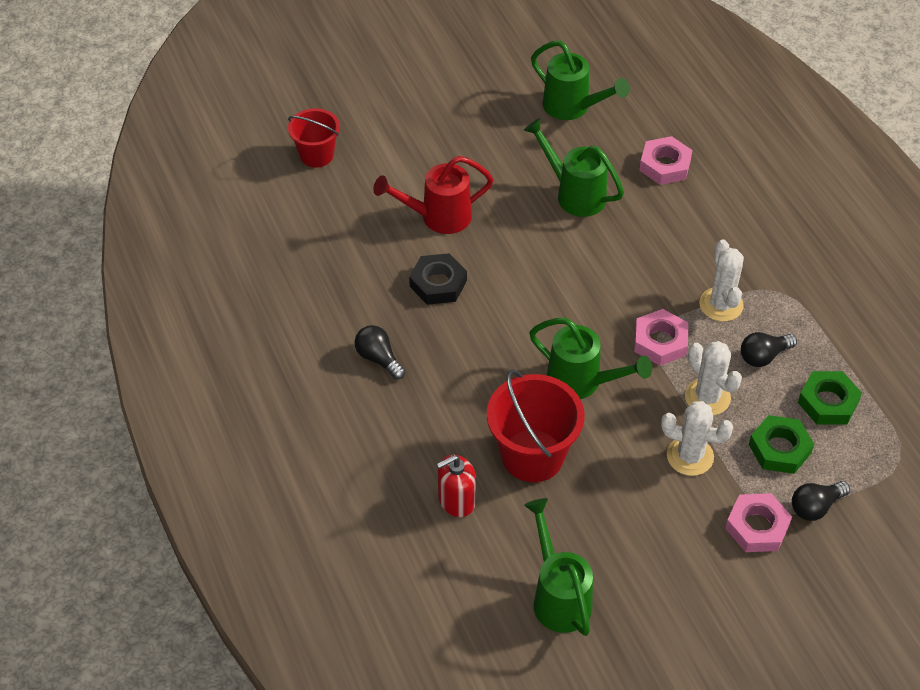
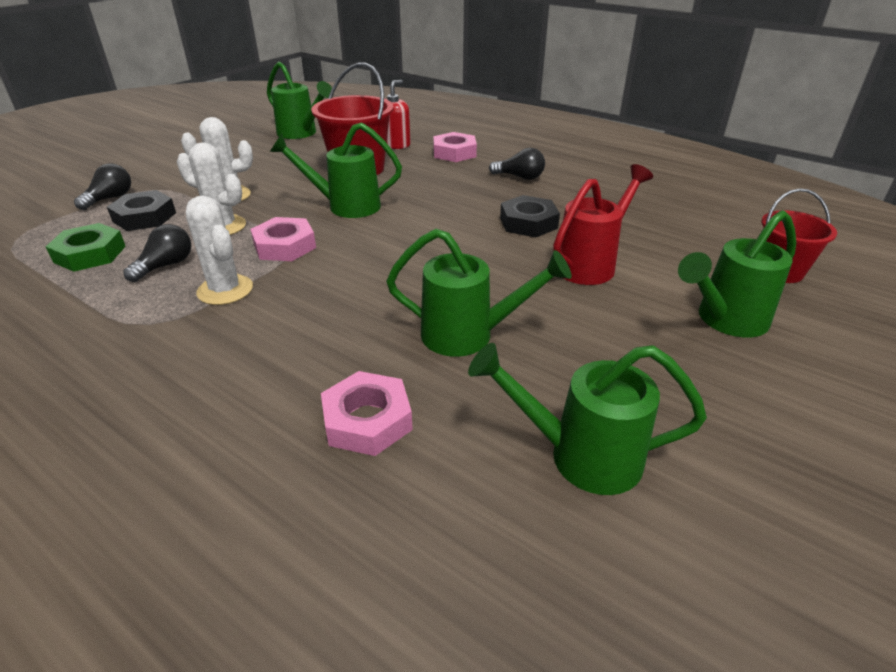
camera: 150 degrees right, 15 degrees down
(408, 138) = (725, 320): none -> green watering can
(757, 527) = (163, 181): pink nut -> pink nut (454, 153)
(779, 448) = (144, 217): green nut -> black nut

